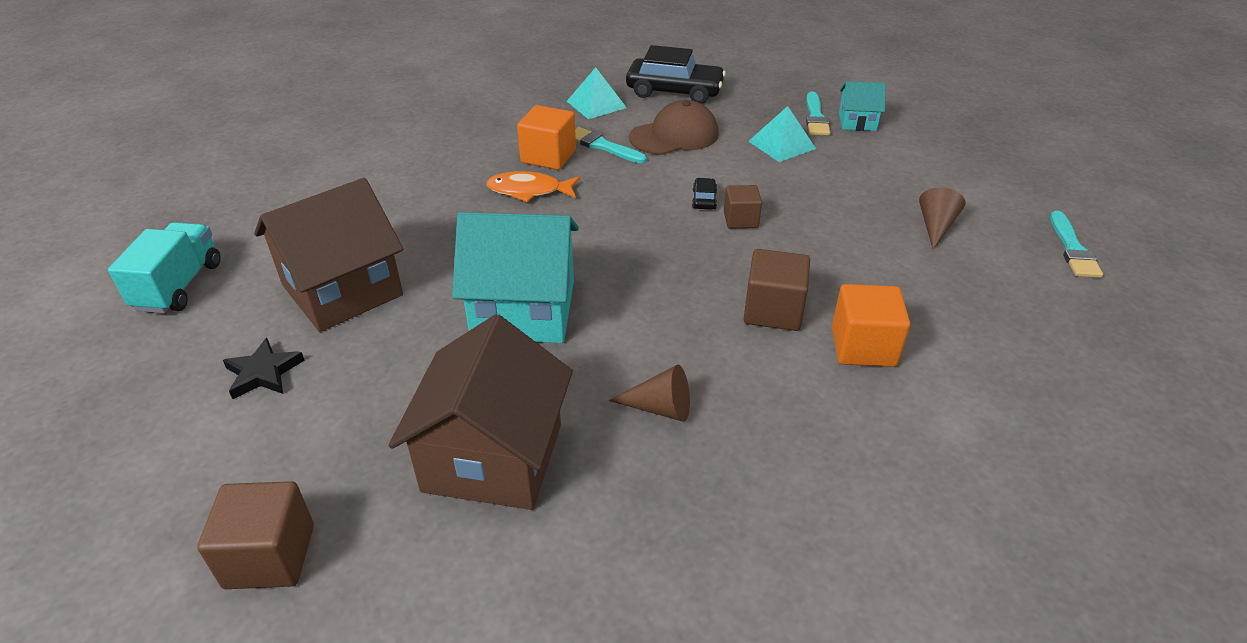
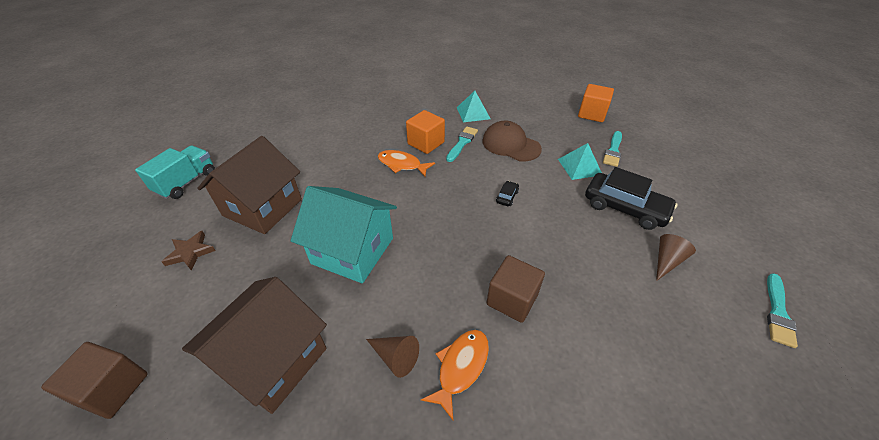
camera: 20 degrees right, 5 degrees up
(263, 373) = (190, 252): black star -> brown star
(342, 290) = (263, 207): brown house -> brown house turned 45 degrees counterclockwise
(603, 146) = (462, 143): turquoise brush -> turquoise brush turned 60 degrees clockwise
(674, 91) = (526, 113): black car -> black car (625, 207)
(674, 135) = (511, 145): brown cap -> brown cap turned 135 degrees counterclockwise
(740, 220) = (524, 218): brown cube -> none
(748, 395) = (460, 367): none -> orange fish
(857, 122) = (642, 160): turquoise house -> none
(863, 347) = (564, 352): orange cube -> orange cube (592, 114)

